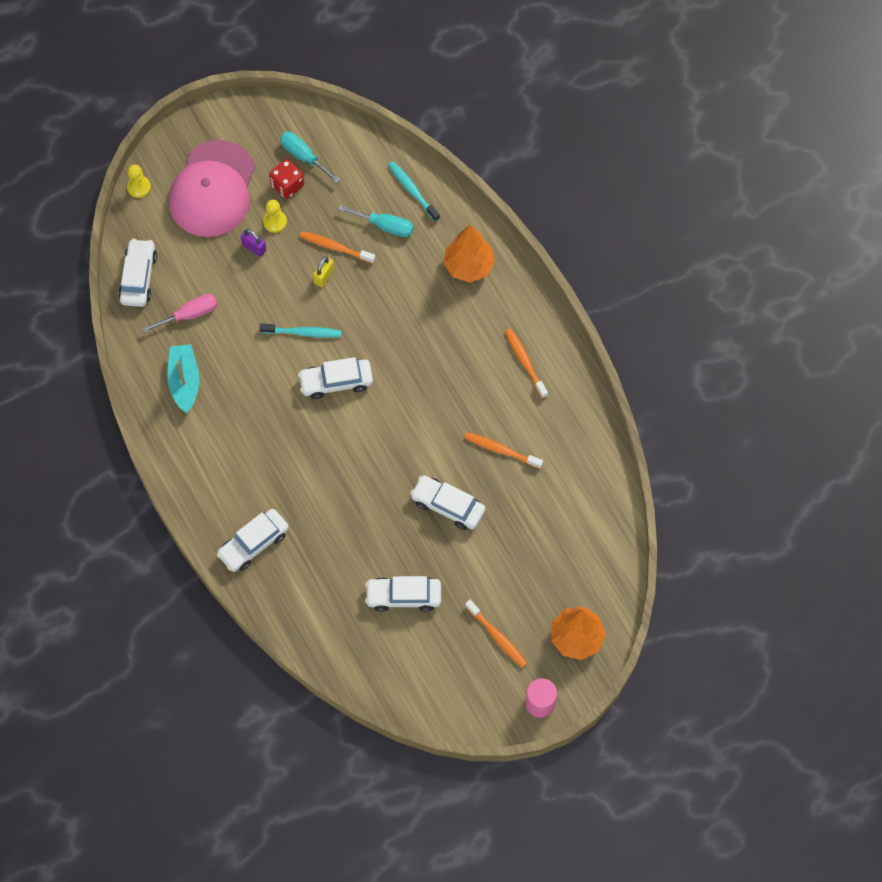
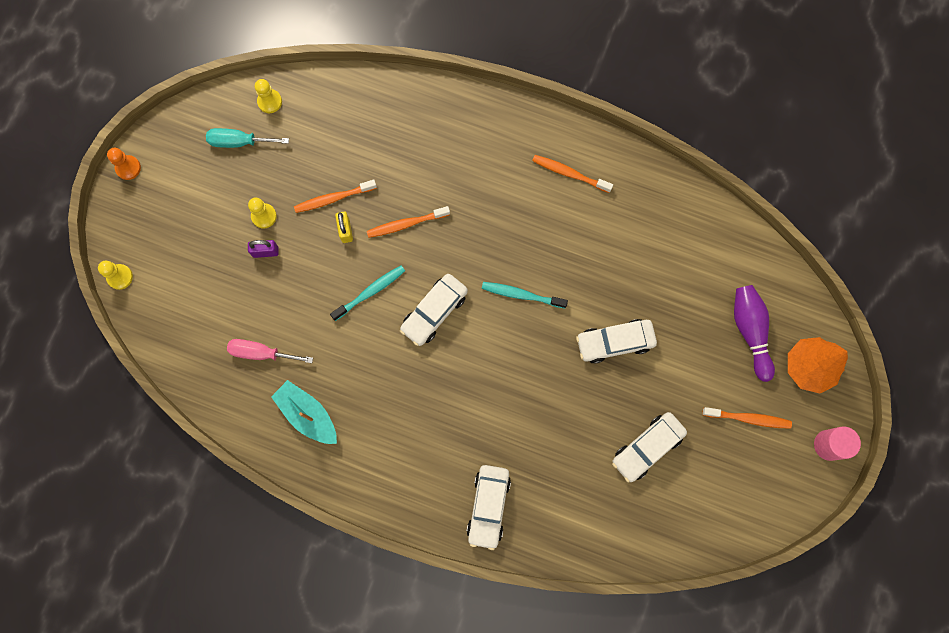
camera: 40 degrees left, 10 degrees up
(138, 277) = (188, 356): white car -> none
(190, 314) = (261, 353): pink screwdriver -> pink screwdriver turned 105 degrees counterclockwise
(210, 116) = (128, 168): none -> orange pawn
(213, 189) = (186, 229): pink cap -> none
(287, 185) = (247, 177): red dice -> none
(350, 144) = (269, 101): none -> yellow pawn
(385, 226) = (358, 148): turquoise screwdriver -> none
(412, 191) = (355, 102): turquoise toothbrush -> turquoise toothbrush (521, 295)
(469, 266) = (455, 129): orange tree -> none
(501, 450) = (615, 261): orange toothbrush -> orange toothbrush (406, 224)
(556, 578) = (750, 331): none -> purple bowling pin

